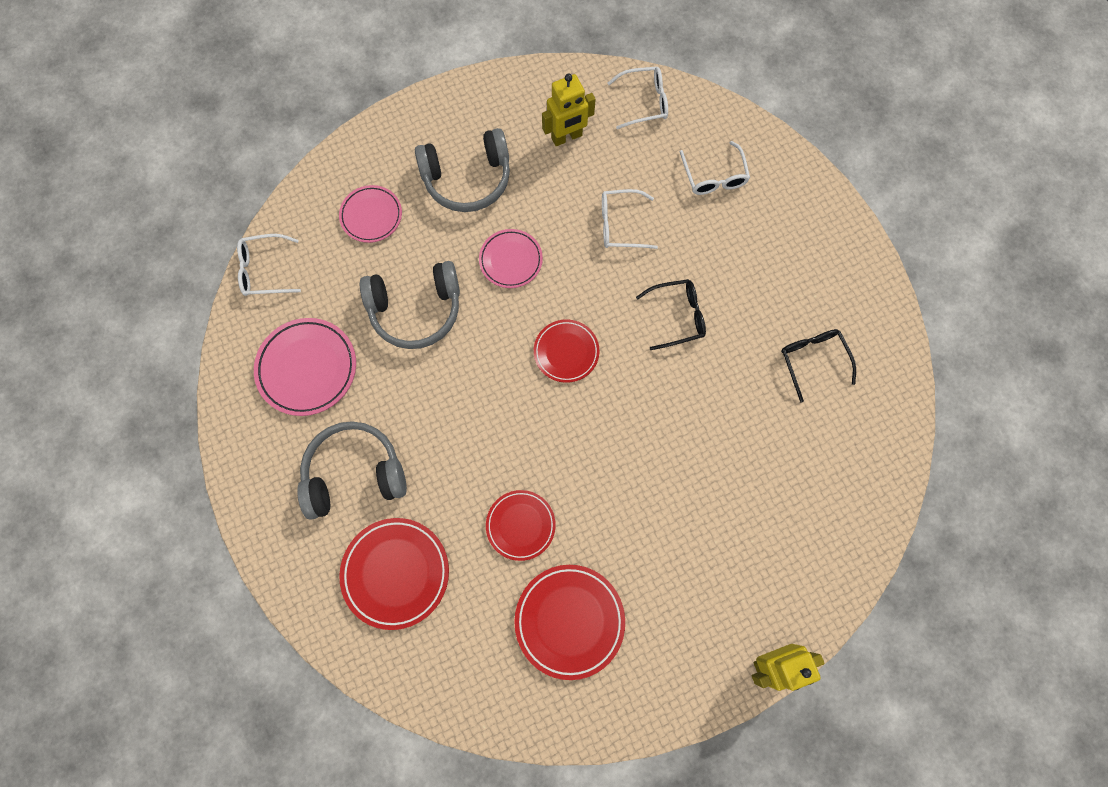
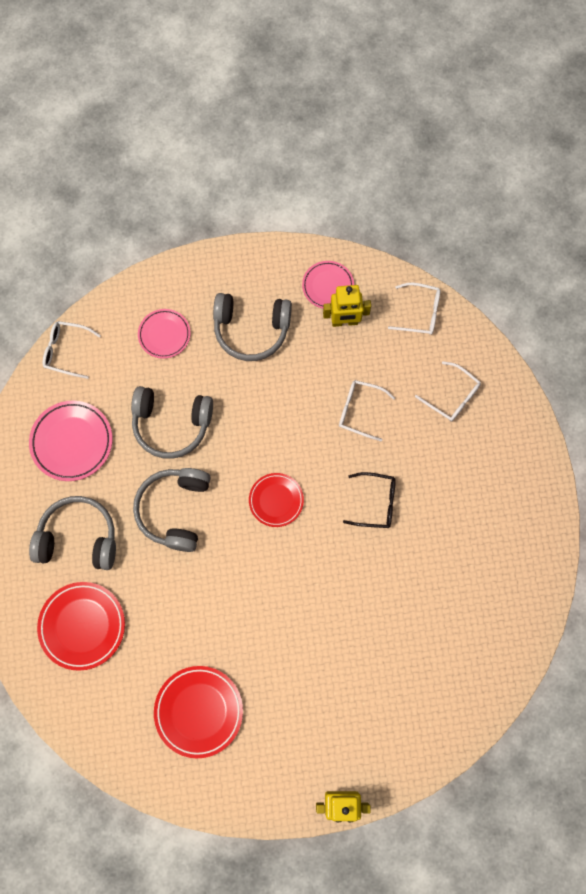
camera: 20 degrees right, 0 degrees up
(455, 403) = (175, 510): none -> grey headphones
(511, 260) = (260, 410): pink plate -> pink plate (328, 286)
(520, 525) = (189, 624): red plate -> none
(714, 176) = (452, 396): white glasses -> white glasses turned 60 degrees counterclockwise
(812, 360) = (470, 577): black glasses -> none

